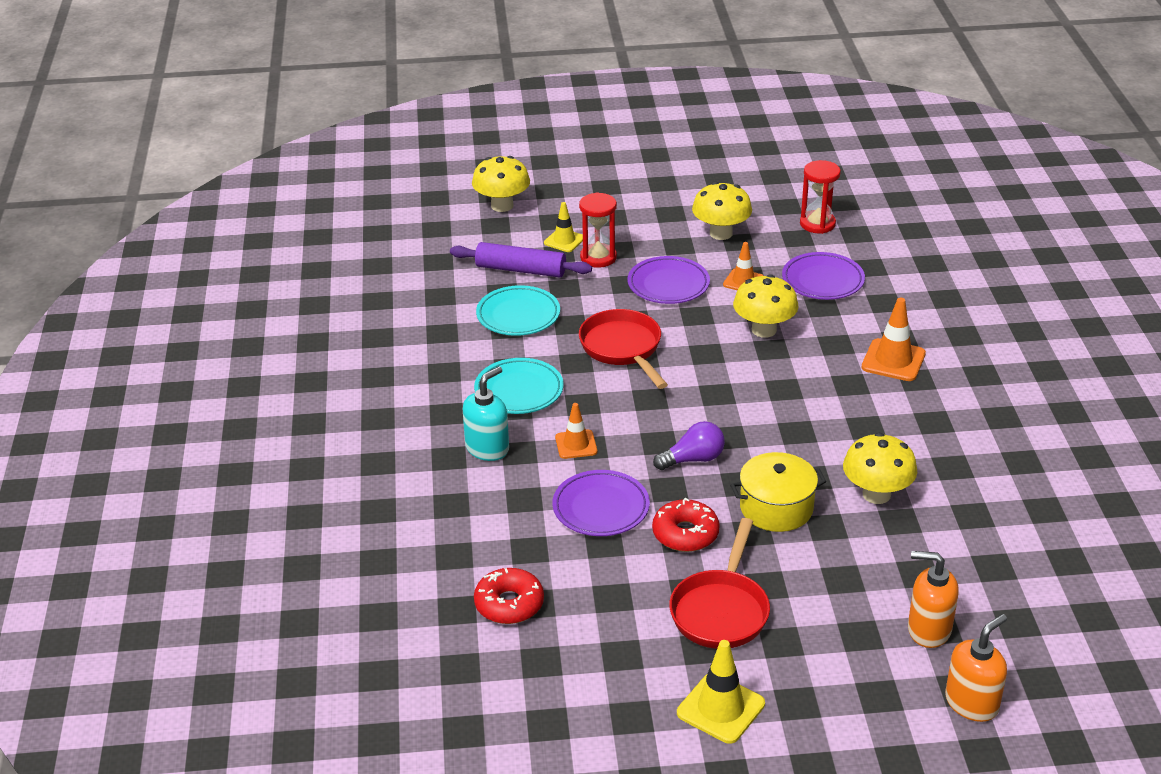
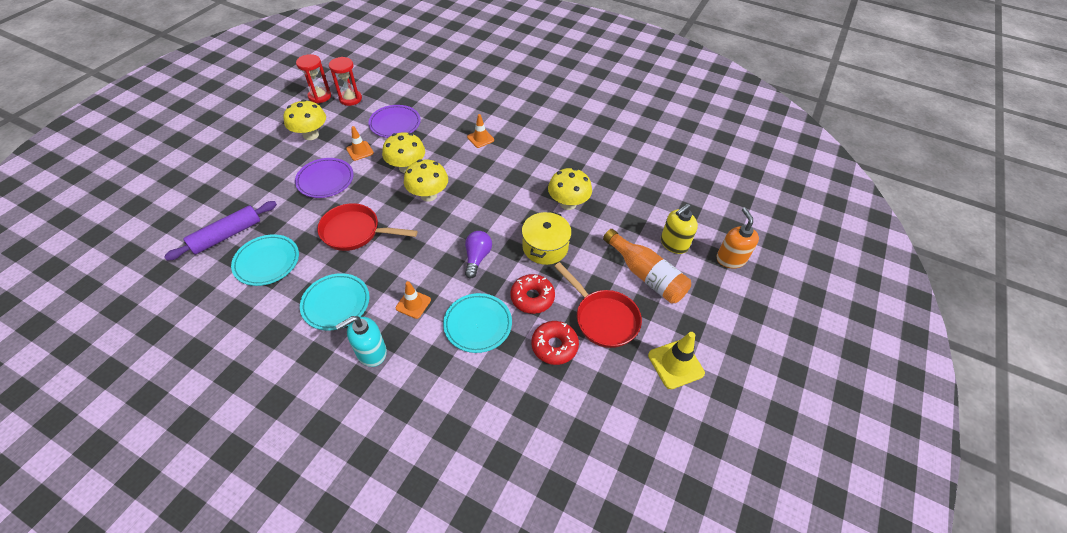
camera: 60 degrees left, 15 degrees up
(487, 448) = (371, 352): turquoise soap dispenser -> turquoise soap dispenser turned 105 degrees counterclockwise
(502, 205) = (154, 207): yellow mushroom -> yellow mushroom (428, 195)
(509, 604) = (520, 424): red donut -> red donut (554, 346)
(564, 240) = (228, 199): yellow traffic cone -> none
(598, 257) = (264, 194): red hourglass -> red hourglass (320, 96)
(601, 508) = (478, 324): purple plate -> turquoise plate
(837, 623) = (646, 275): none -> orange bottle
(893, 360) = (480, 138): orange traffic cone -> orange traffic cone, size x0.66
(928, 630) = (673, 244): orange soap dispenser -> yellow soap dispenser

